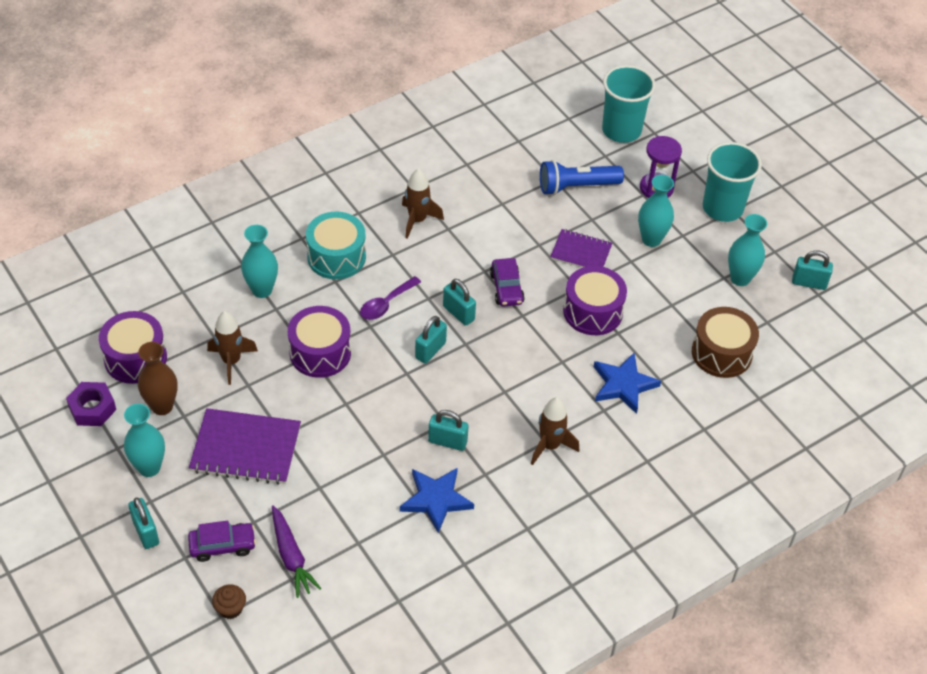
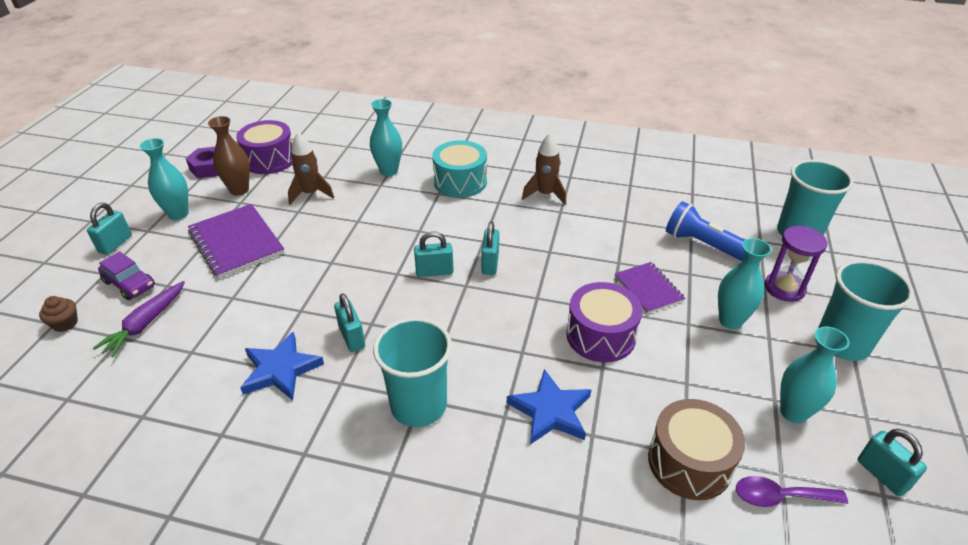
camera: 50 degrees right, 10 degrees down
(320, 352) = (365, 224): purple drum -> none
(386, 304) = (449, 225): purple spoon -> purple spoon (780, 496)
(506, 288) = (550, 272): purple car -> none
(550, 446) = (418, 405): brown rocket -> turquoise cup

